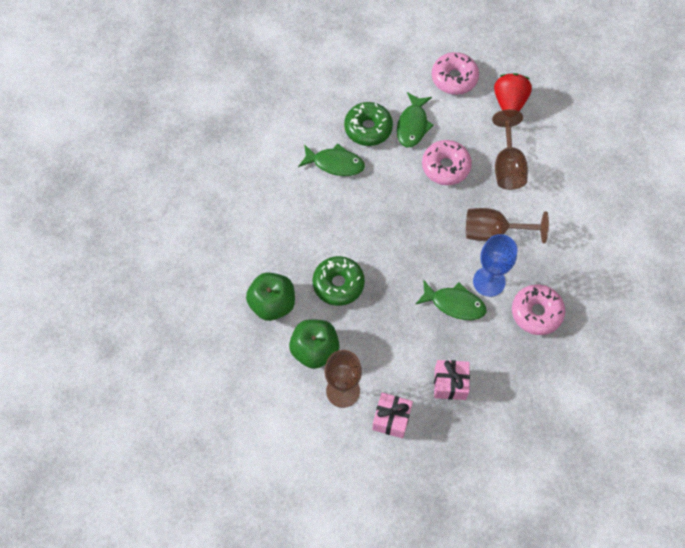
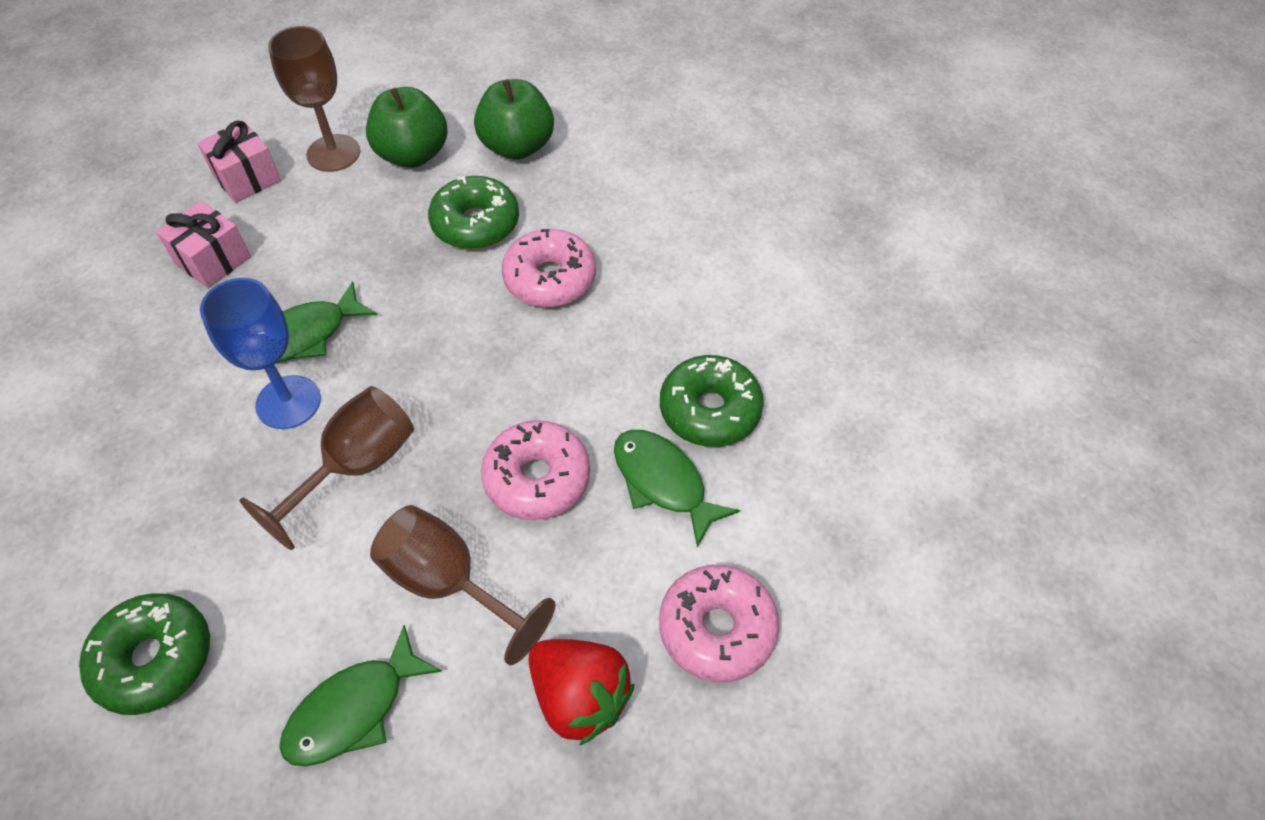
camera: 125 degrees right, 10 degrees down
(335, 163) = (677, 326): green fish -> green fish (354, 709)
(536, 312) = (175, 431): pink donut -> pink donut (550, 279)
(610, 235) = (154, 659): none -> green donut

